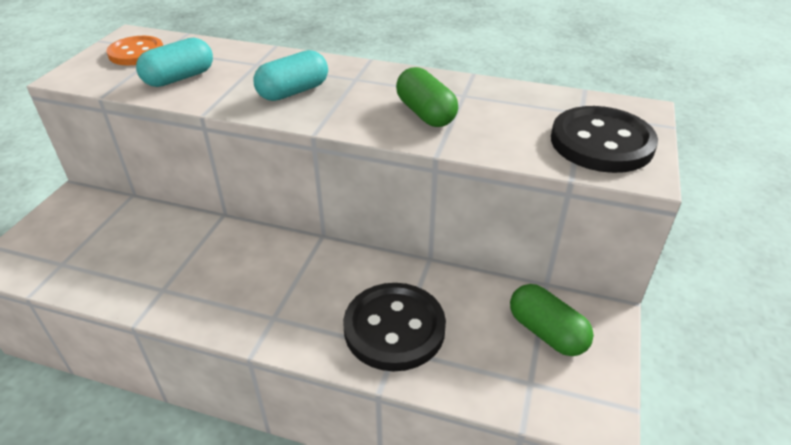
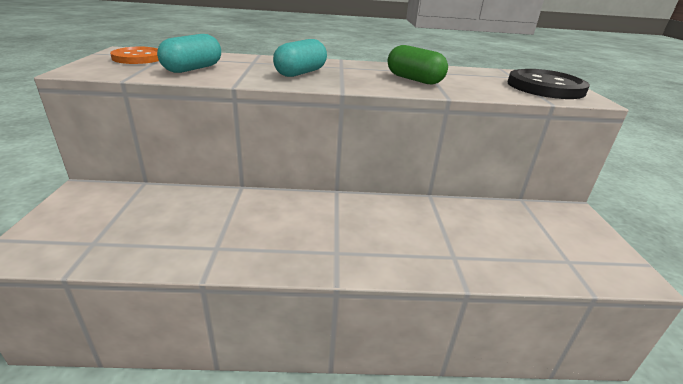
camera: 20 degrees left, 10 degrees down
(394, 328) = (442, 243): black button -> none
(546, 332) = (549, 227): green capsule -> none

